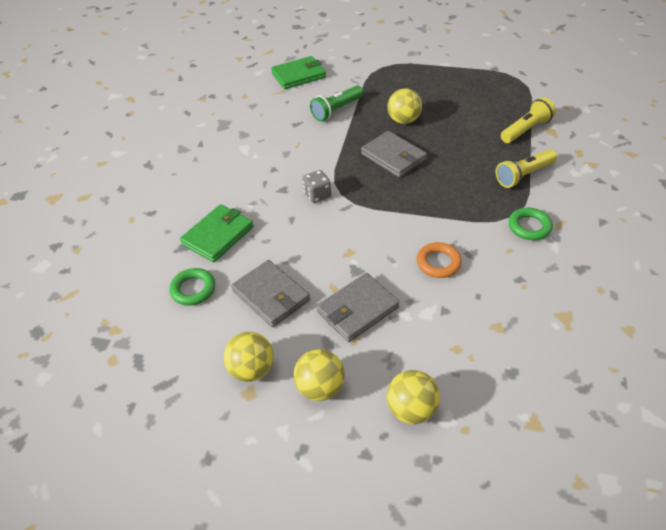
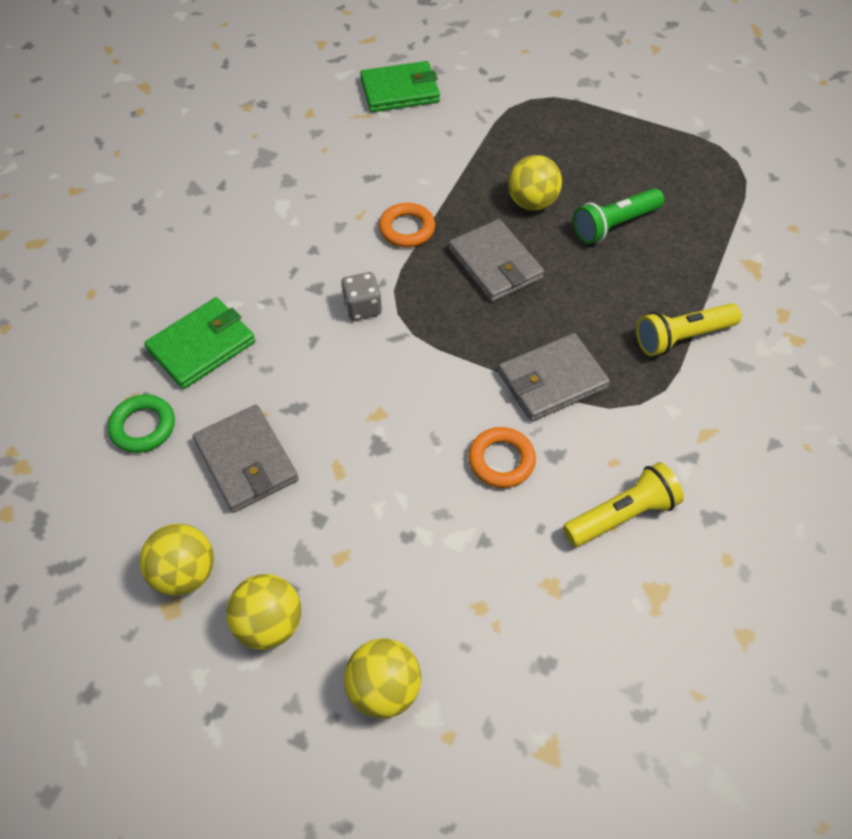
camera: 10 degrees right, 10 degrees up
(330, 147) = (407, 229): none -> orange ring
(336, 110) = (437, 164): green flashlight -> green flashlight (614, 225)
(357, 309) = (360, 511): grey wallet -> grey wallet (552, 380)
(526, 130) = (714, 256): yellow flashlight -> yellow flashlight (622, 515)
(529, 227) = (658, 429): green ring -> none

